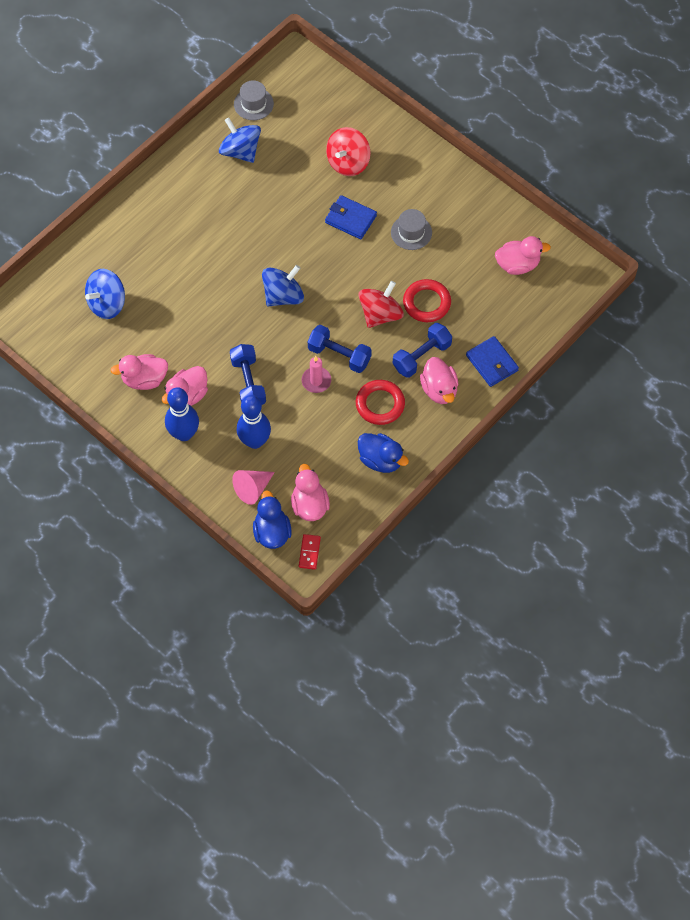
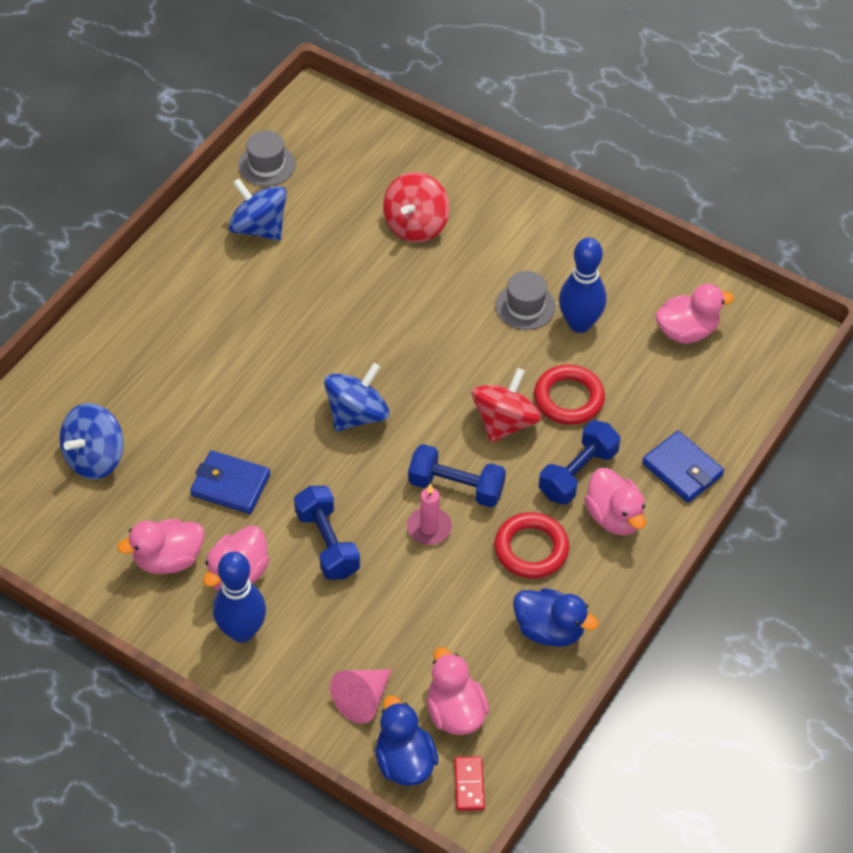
camera: 10 degrees left, 10 degrees down
(255, 441) = (353, 627): blue bowling pin -> blue bowling pin (579, 323)
(350, 219) = (434, 299): blue wallet -> blue wallet (230, 485)

